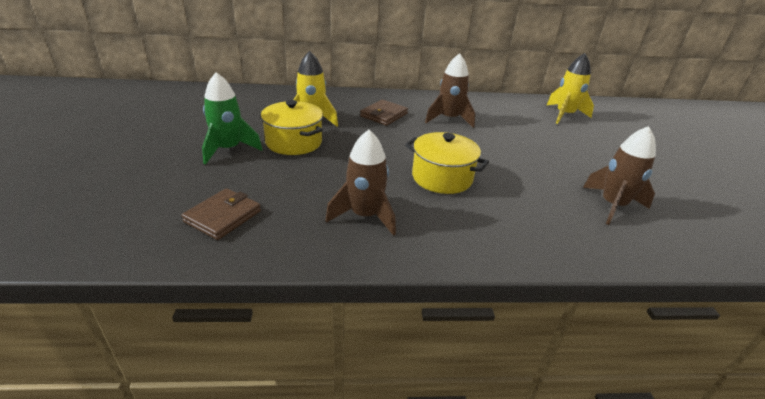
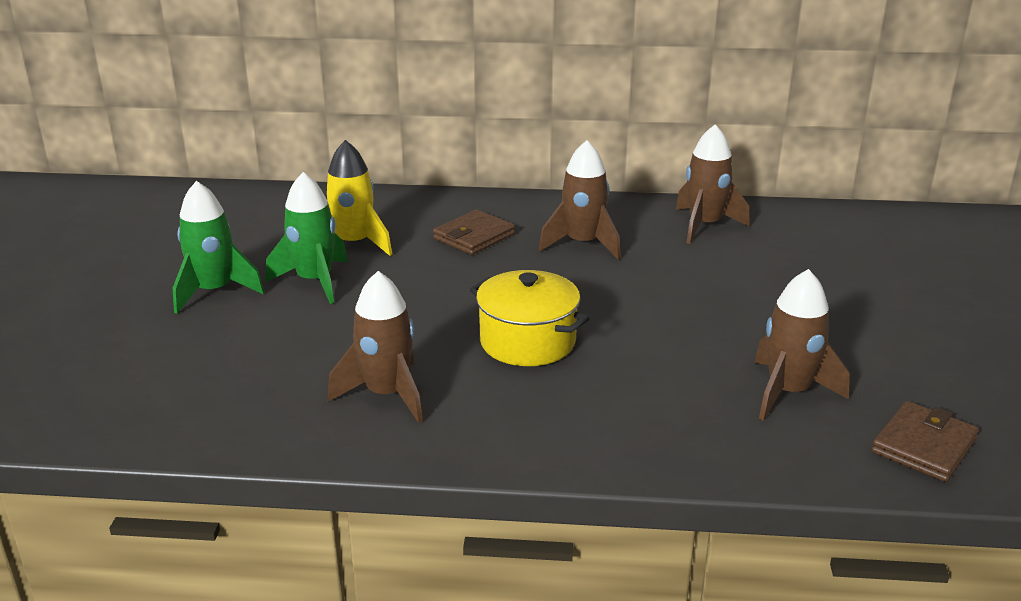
camera: 10 degrees right, 5 degrees down
(223, 216) = (187, 388): brown wallet -> brown wallet (924, 446)
(294, 142) = (315, 281): yellow pot -> green rocket
(512, 109) = (704, 226): none -> brown rocket
(564, 115) = (796, 237): yellow rocket -> none

